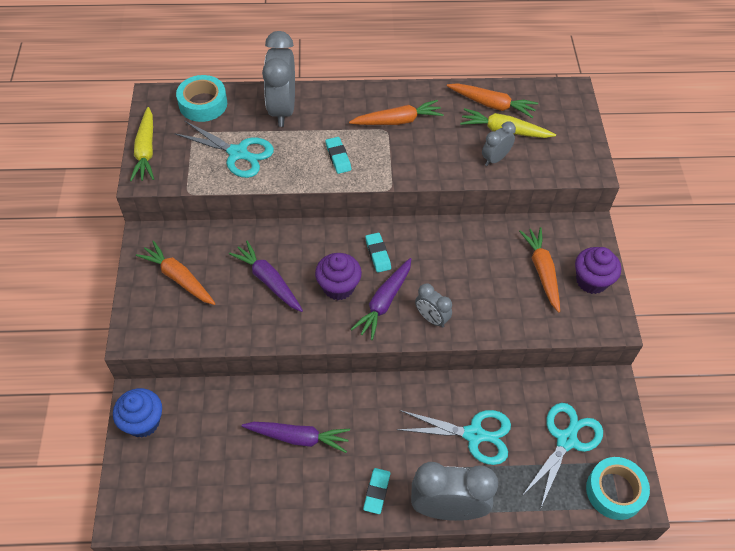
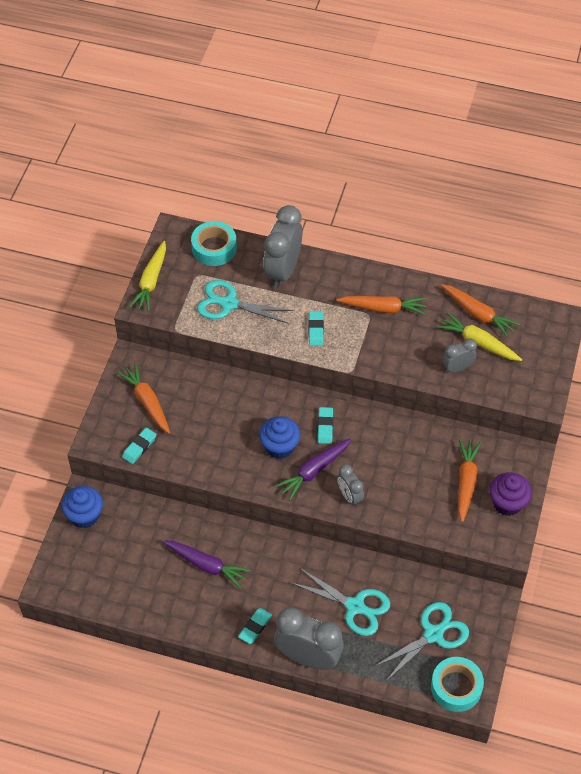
camera: 20 degrees right, 0 degrees up
(185, 328) = (139, 447): none -> turquoise eraser
(238, 153) = (229, 304): turquoise scissors -> turquoise scissors turned 150 degrees clockwise
(268, 281) = (221, 425): purple carrot -> none
(338, 287) = (279, 447): purple cupcake -> blue cupcake

